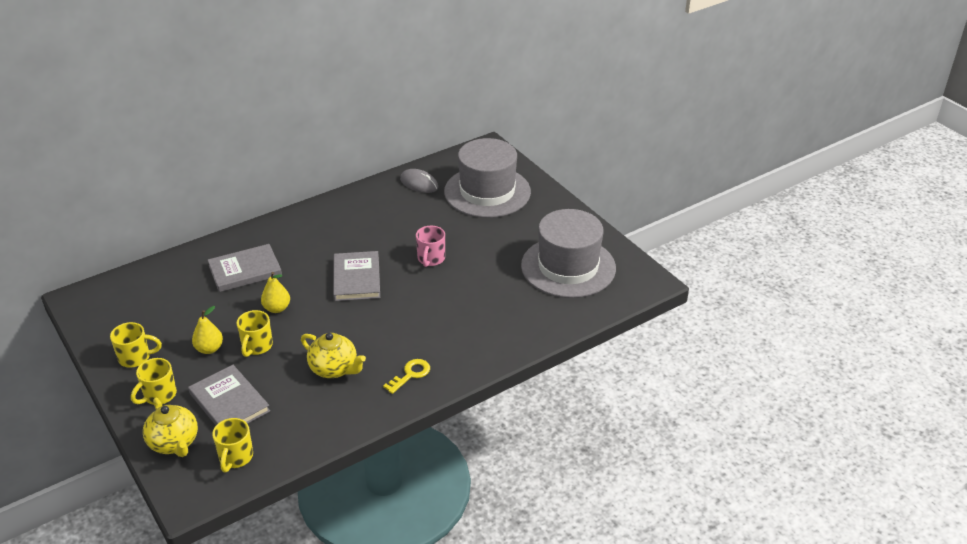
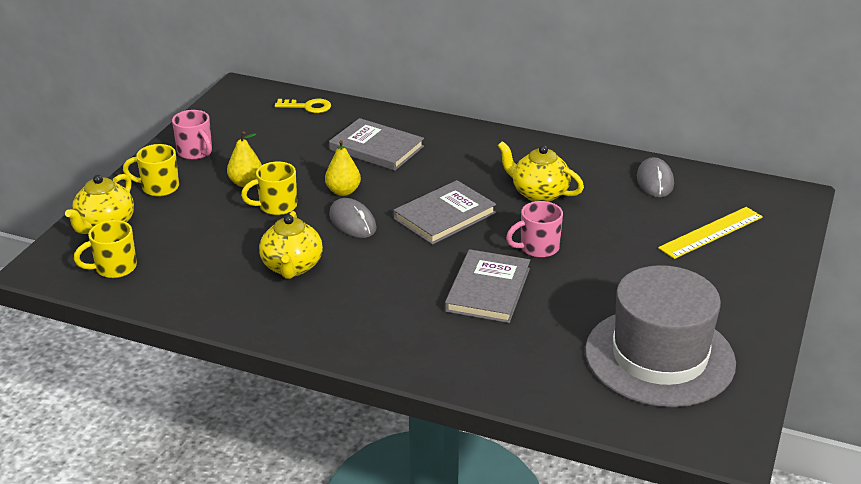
camera: 55 degrees right, 5 degrees down
(135, 357) = (195, 152): yellow mug -> pink mug
(229, 402) = (184, 229): grey book -> grey book (488, 290)
(316, 320) = (352, 222): none -> grey mouse
(379, 231) = (538, 193): none -> yellow teapot
(410, 374) = (334, 321): yellow key -> yellow key (308, 107)
(487, 192) = (711, 232): grey hat -> yellow ruler

